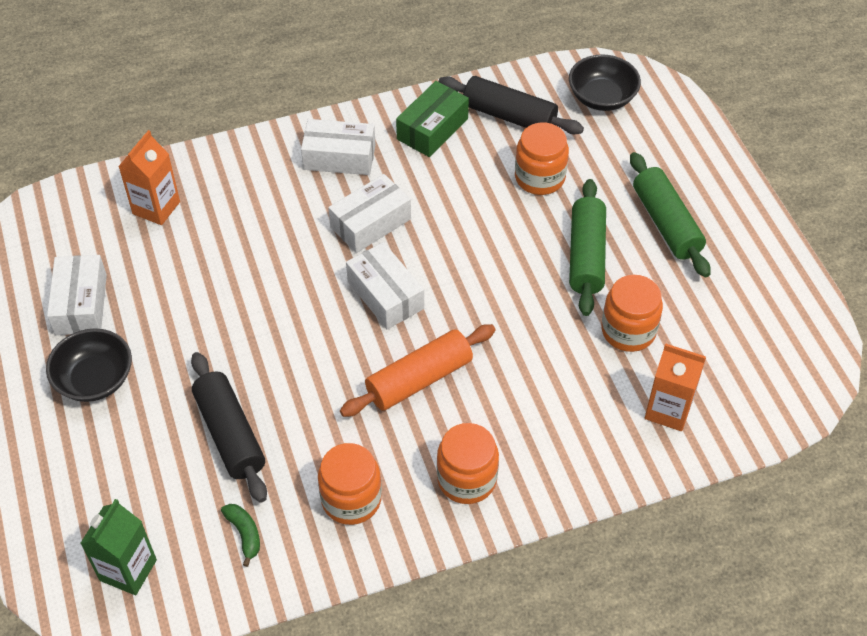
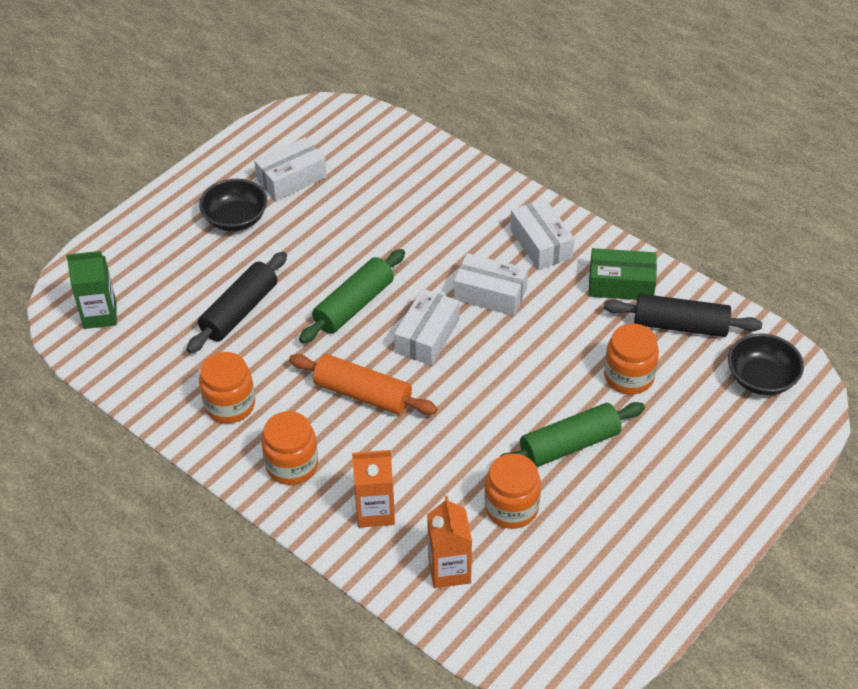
camera: 60 degrees right, 5 degrees down
(156, 208) = (405, 170): orange carton -> orange carton (375, 511)
(244, 534) = (164, 360): green banana -> none
(509, 116) = (680, 326): black rolling pin -> black rolling pin turned 75 degrees counterclockwise
(666, 223) = (652, 486): green rolling pin -> green rolling pin (354, 305)

